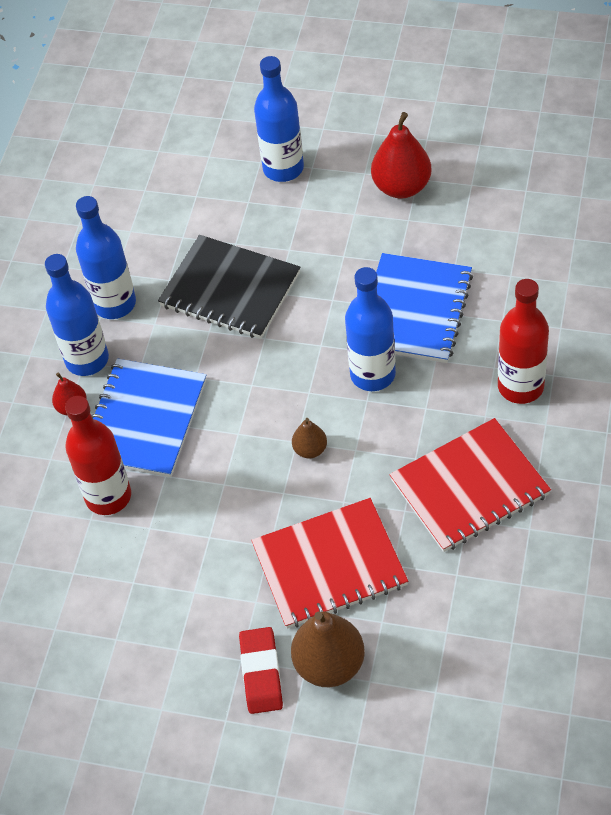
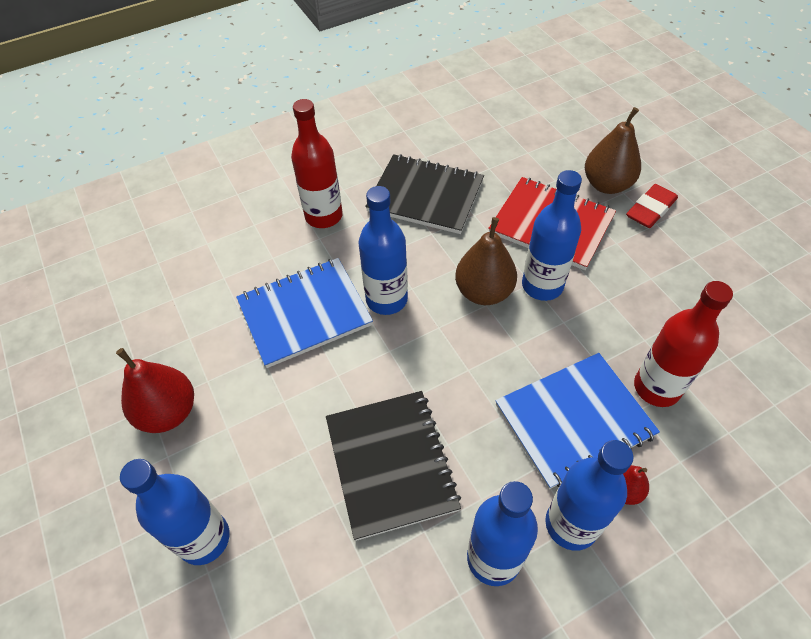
camera: 135 degrees left, 0 degrees up
(272, 498) = (542, 285): none -> blue bottle
(310, 449) = (484, 292): brown pear -> brown pear, size x1.89
(469, 487) = (425, 196): red notebook -> black notebook

